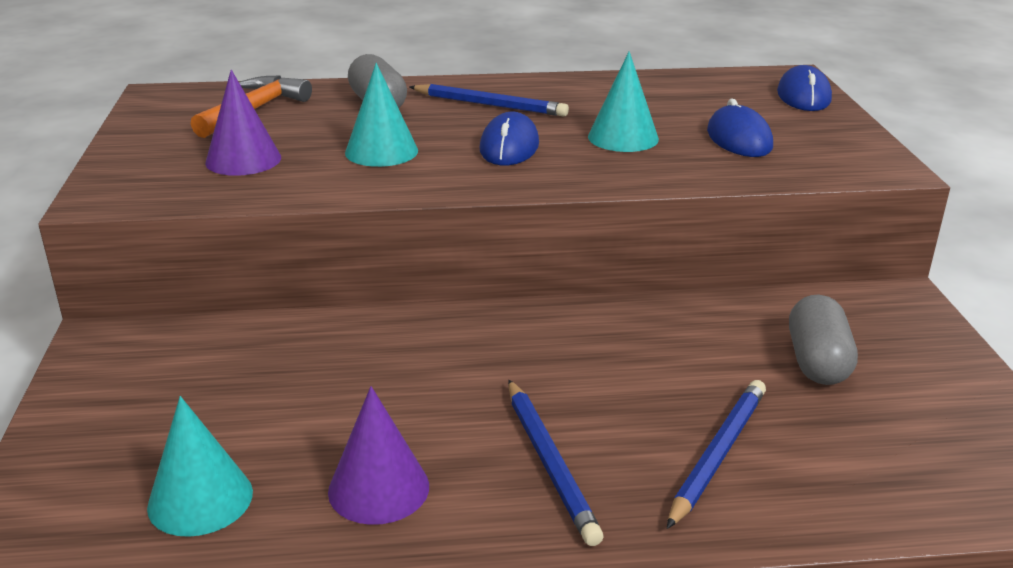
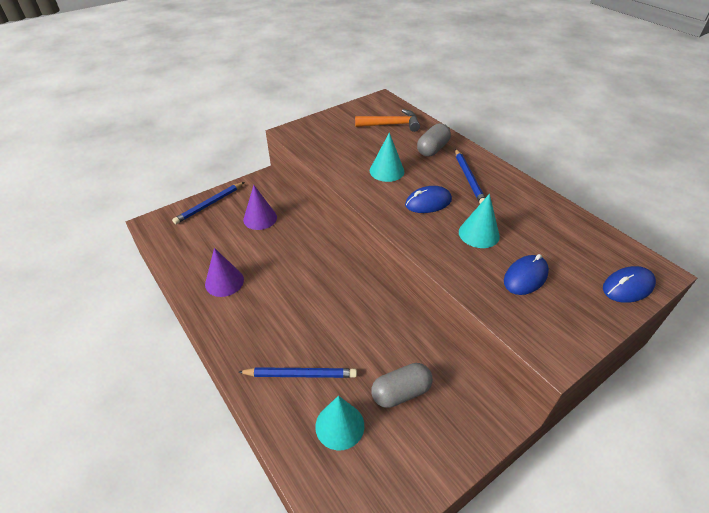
camera: 60 degrees right, 15 degrees up
(200, 499) = (198, 244): turquoise cone -> turquoise cone (339, 425)
(243, 160) = (346, 144): purple cone -> purple cone (260, 218)
(550, 463) = (263, 322): blue pencil -> blue pencil (209, 204)

